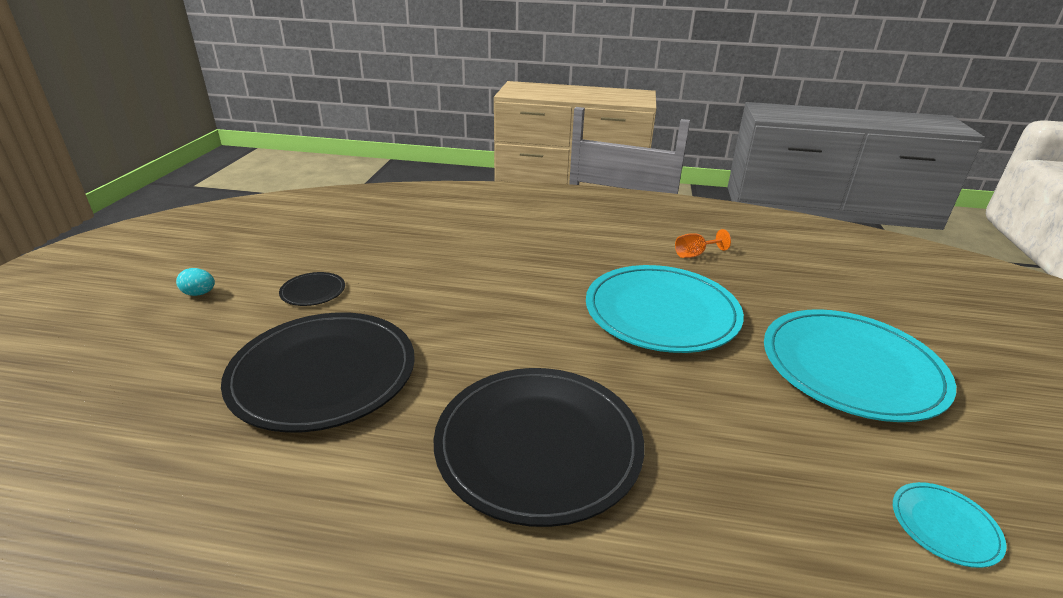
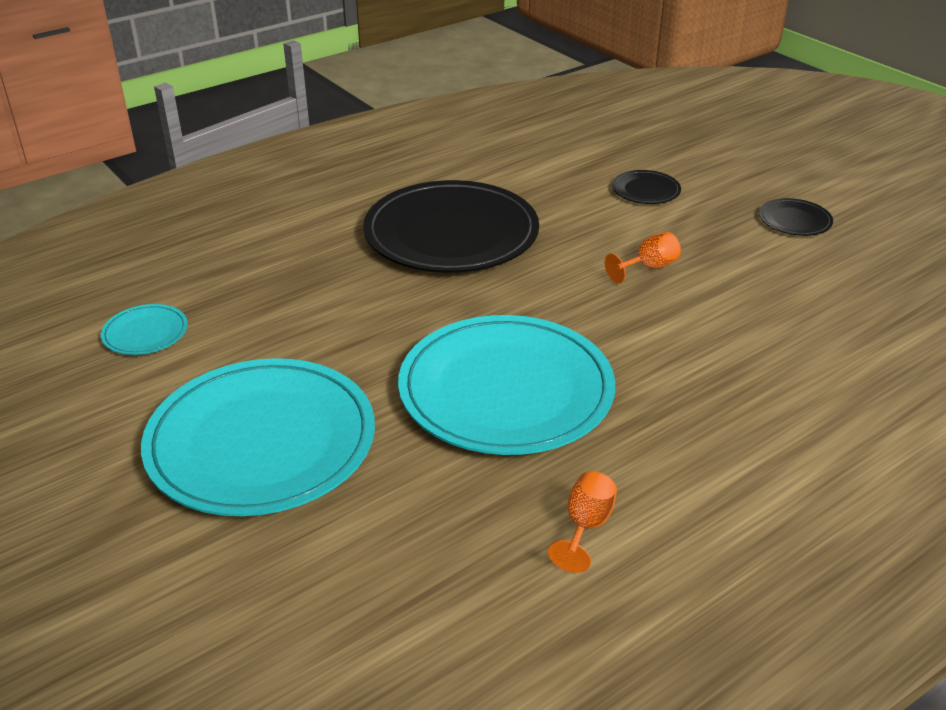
camera: 135 degrees right, 5 degrees up
(199, 293) = (847, 174): turquoise egg -> none
(323, 374) = (645, 190): black plate -> black plate, size x0.42
(458, 321) = (648, 268): none -> orange goblet

